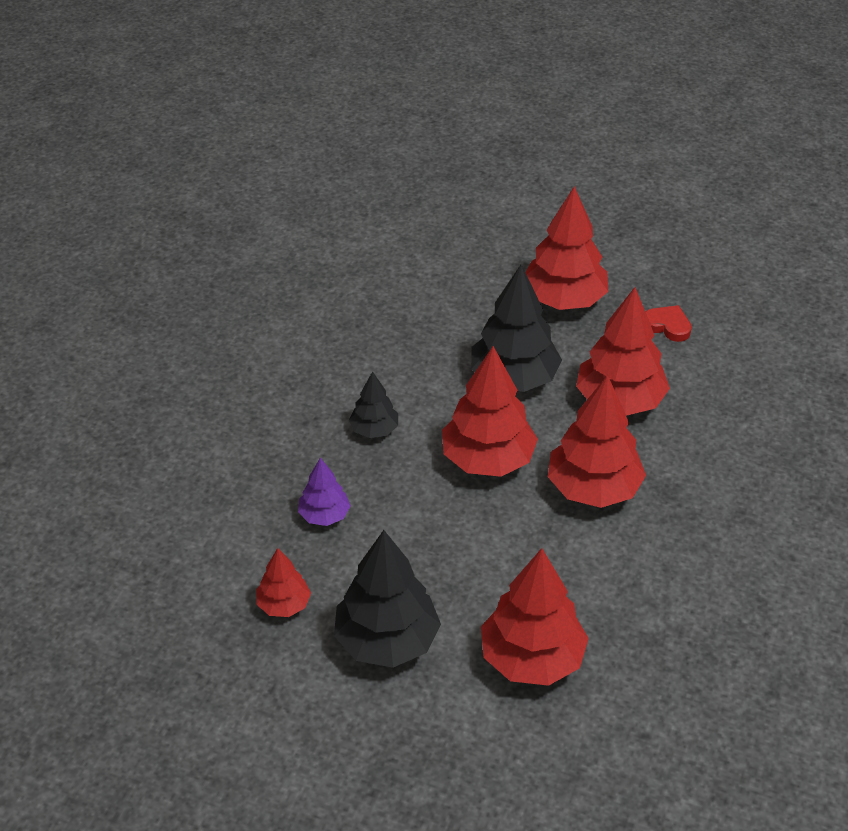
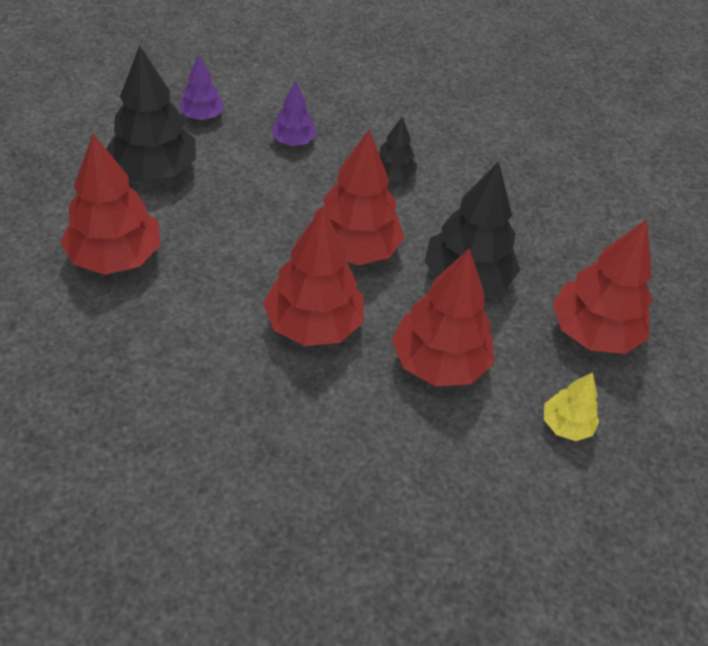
camera: 85 degrees right, 5 degrees up
(284, 605) = (202, 116): red tree -> purple tree
(667, 326) = (566, 425): red heart -> yellow tree

